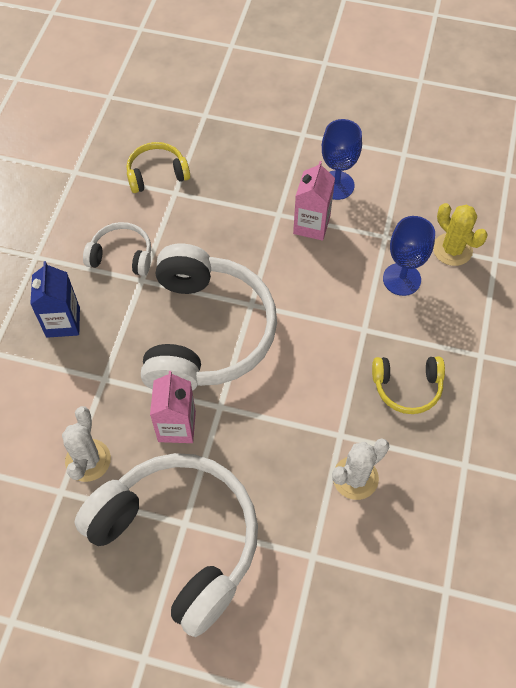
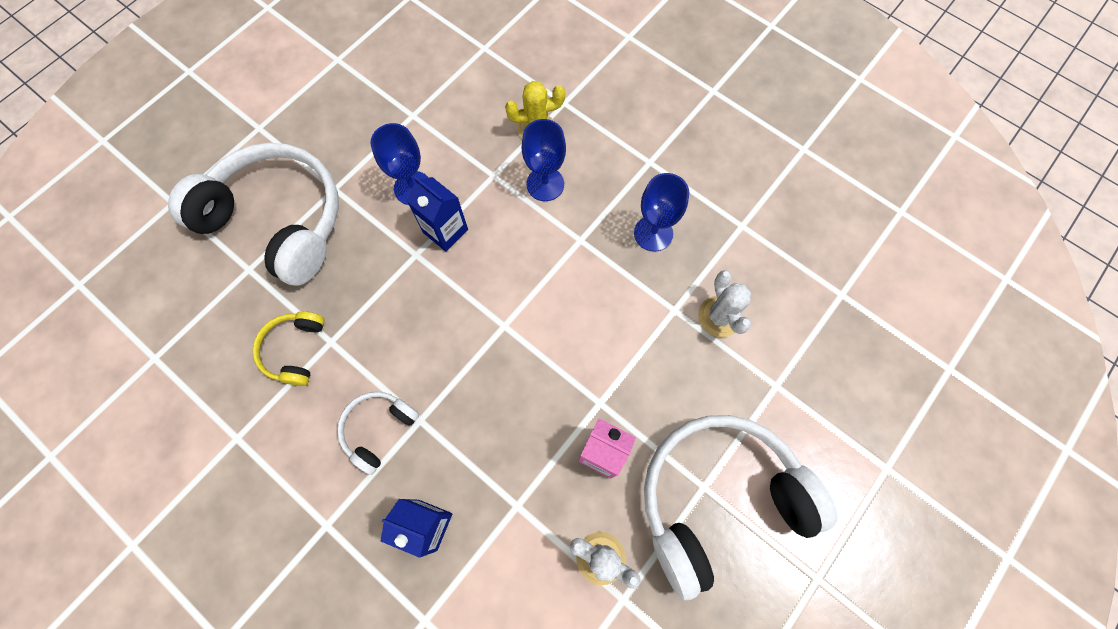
camera: 65 degrees left, 10 degrees up
(206, 333) = (514, 381): white headphones -> white headphones (278, 220)
(311, 225) = (445, 231): pink carton -> blue carton
(407, 387) = (653, 233): yellow headphones -> blue goblet

